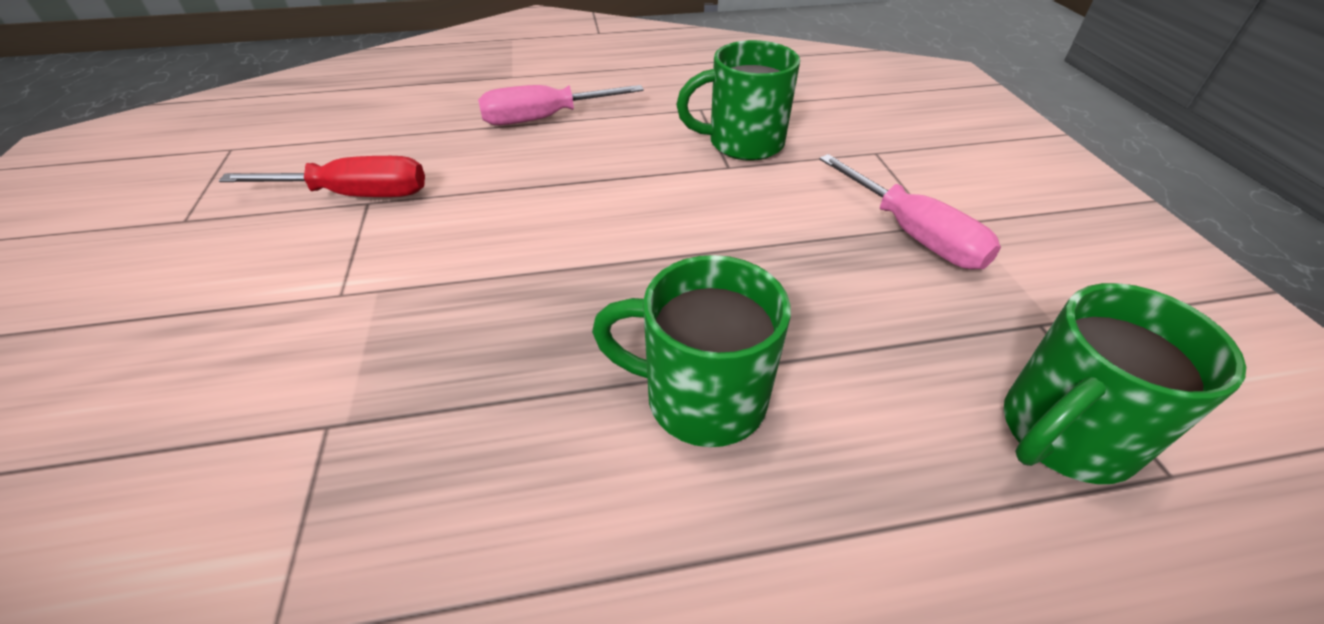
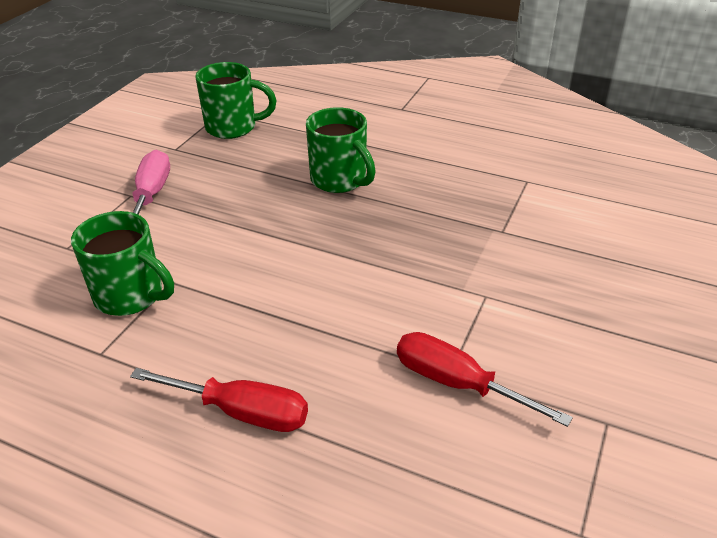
camera: 145 degrees left, 5 degrees down
(544, 118) = (241, 412): pink screwdriver -> red screwdriver

